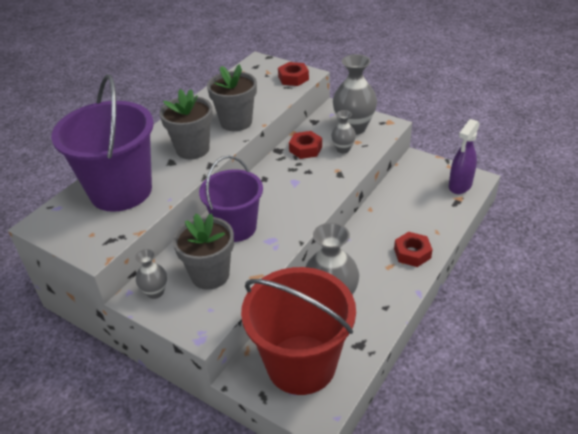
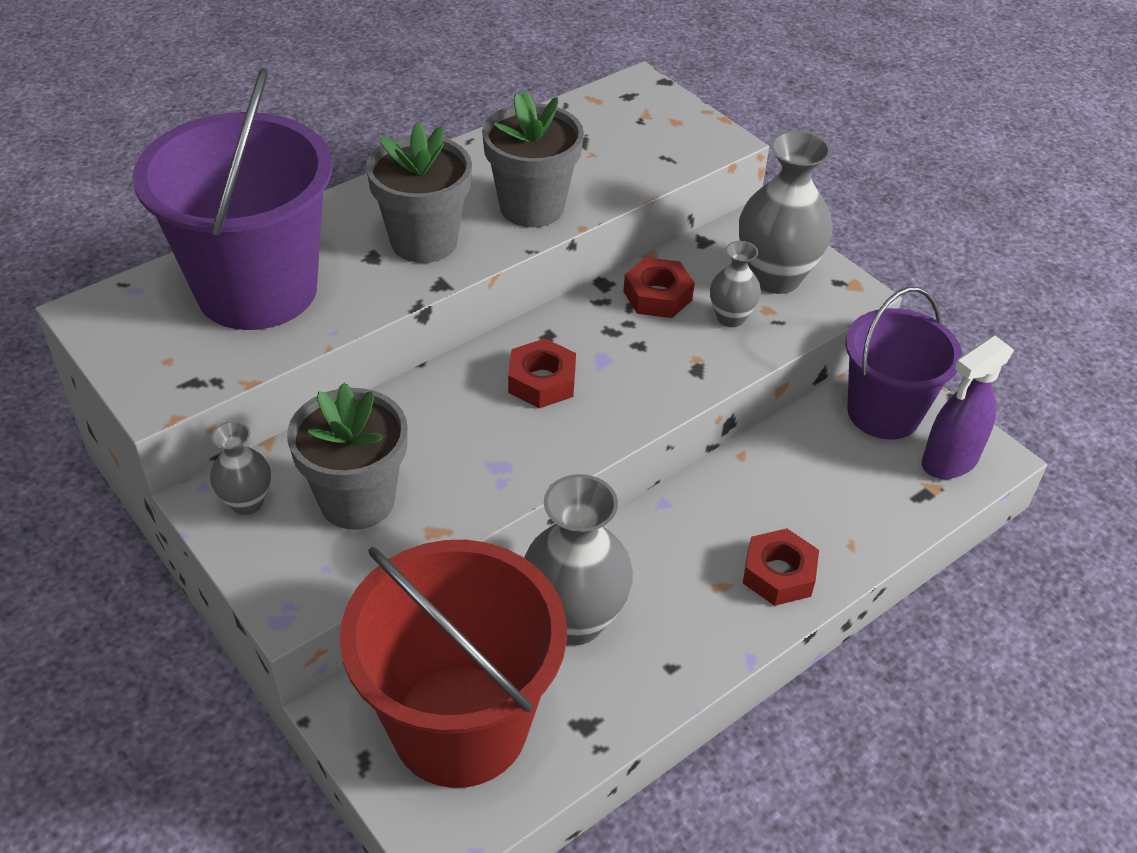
camera: 15 degrees right, 5 degrees up
(236, 227) = (448, 420): purple bucket -> purple bucket (883, 412)
(293, 78) = (689, 141): red nut -> red nut (542, 381)

